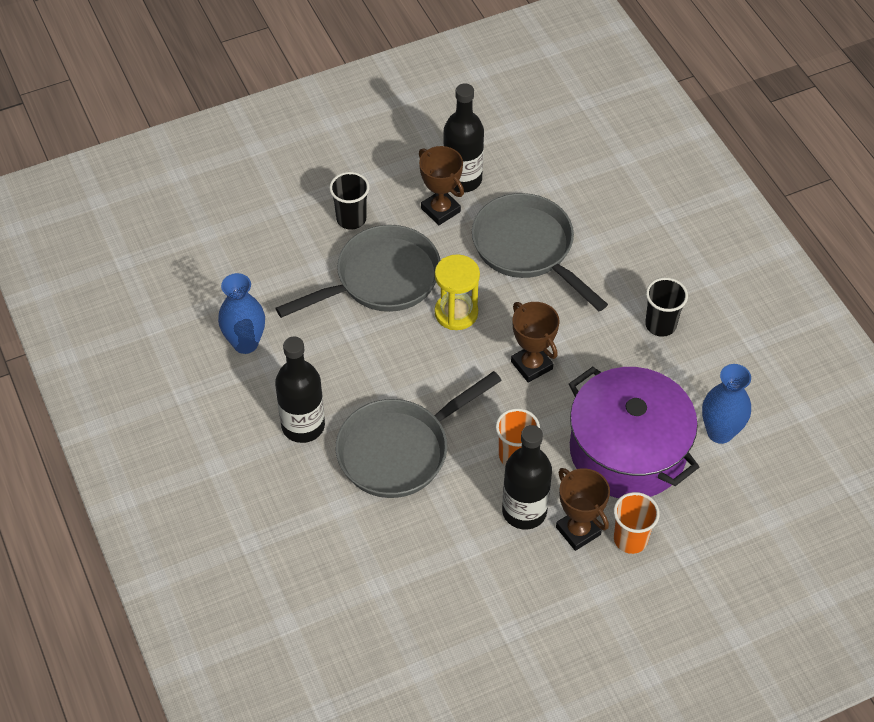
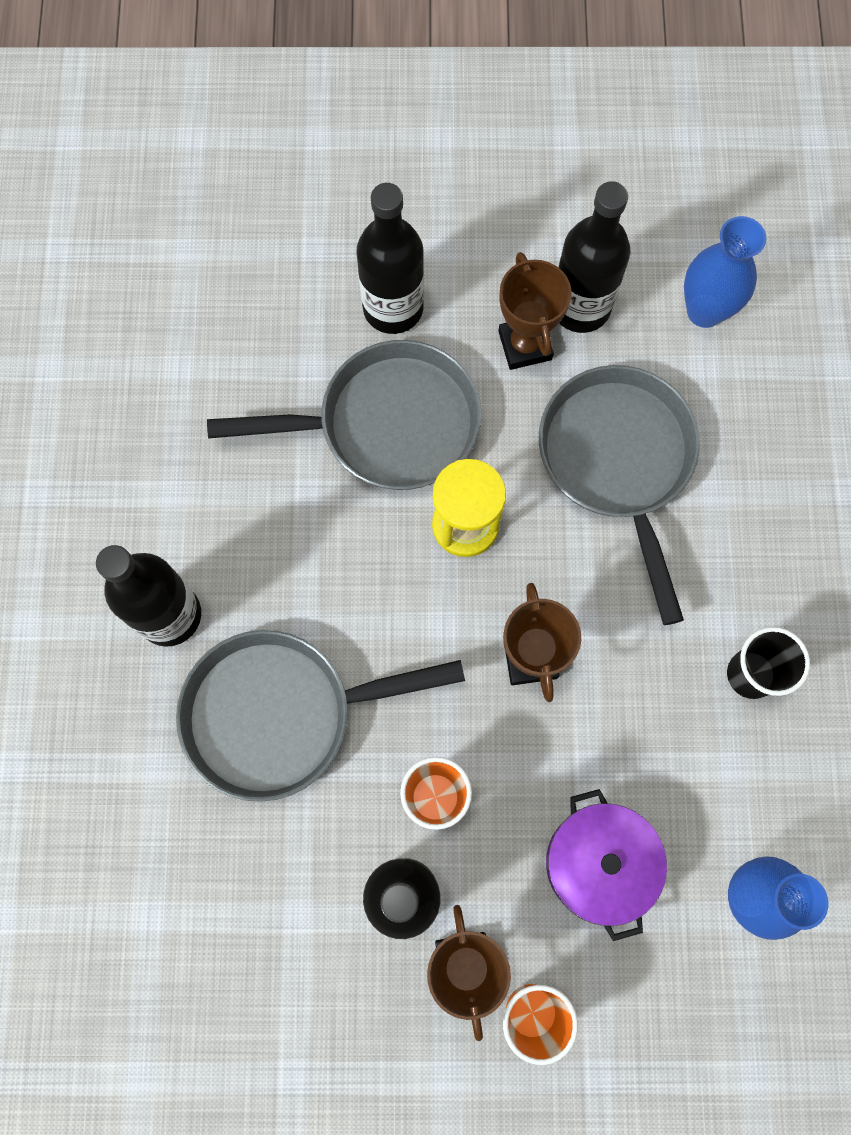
camera: 25 degrees right, 20 degrees up
(245, 343) = (156, 448): blue vase -> blue vase (705, 311)
(351, 219) = (393, 308): black cup -> black bottle
(627, 451) = (599, 863): purple pot -> purple pot, size x0.59

